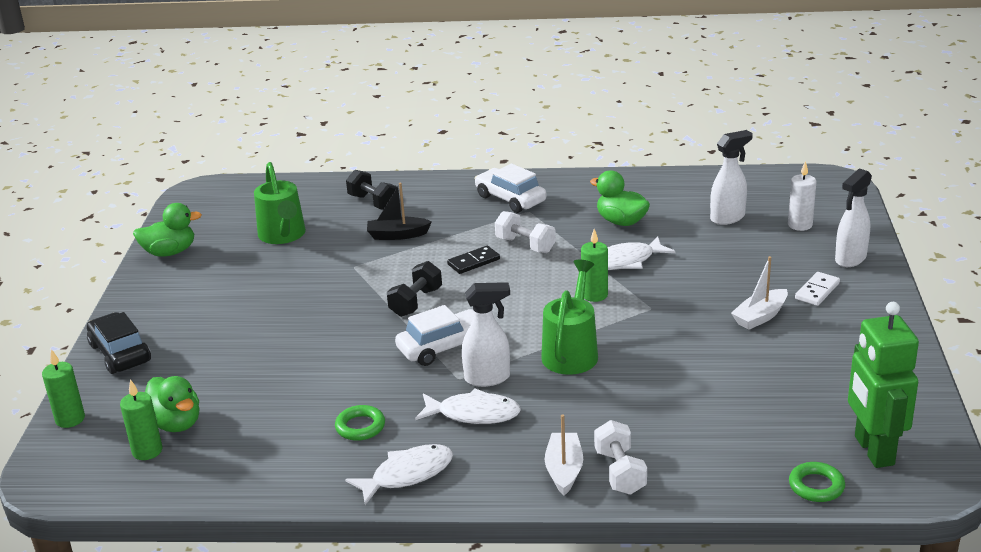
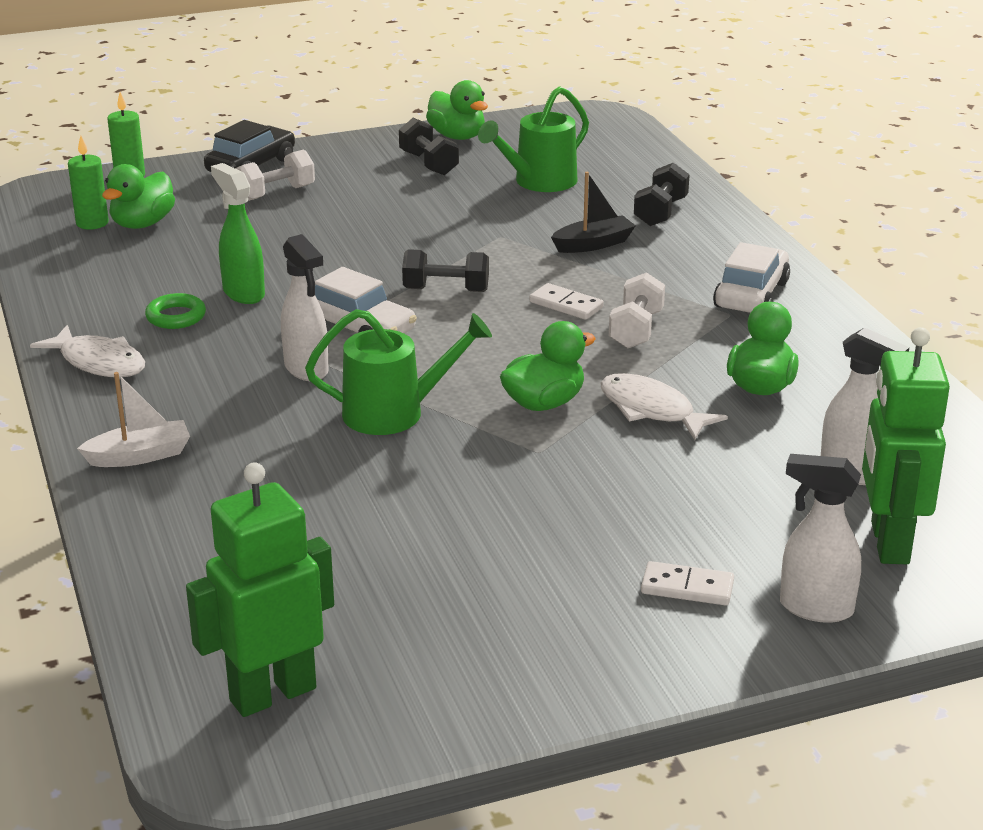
camera: 65 degrees right, 0 degrees up
(205, 272) = (429, 163): none -> black dumbbell
(348, 389) = (243, 293): none -> green spray bottle
(397, 235) = (593, 244): black boat -> black boat turned 90 degrees clockwise
(473, 262) = (566, 305): black domino -> white domino
(473, 414) = (229, 376): white fish -> none
(594, 295) = (544, 403): green candle -> green duck
(620, 472) = (149, 494): white dumbbell -> white dumbbell (276, 193)
(760, 316) = (575, 545): white boat -> none
(800, 225) = (888, 543): white candle -> green robot
(816, 486) = (169, 652): green ring -> none

